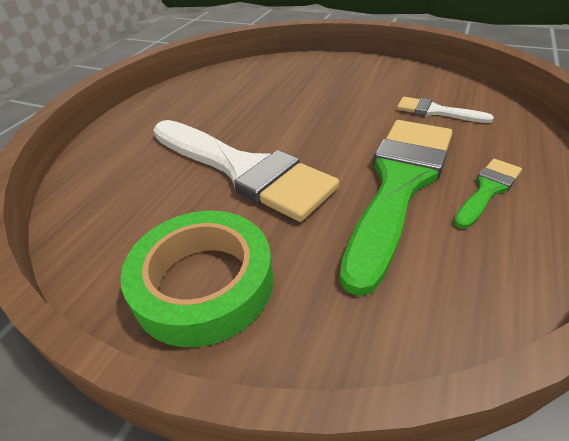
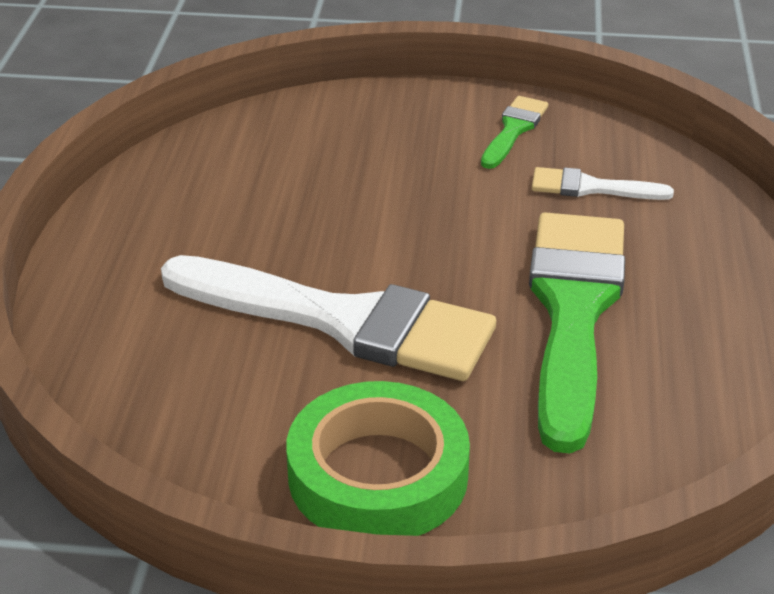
camera: 20 degrees left, 5 degrees down
(487, 190) = (685, 302): green brush -> green brush (513, 130)

